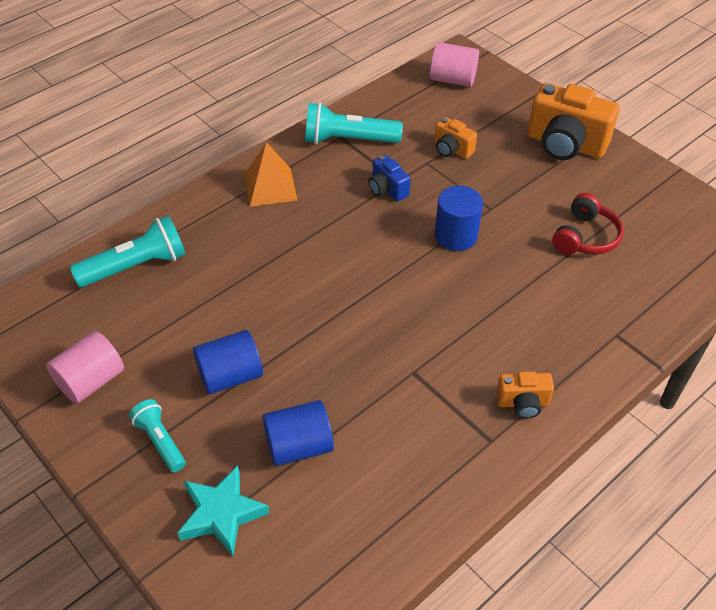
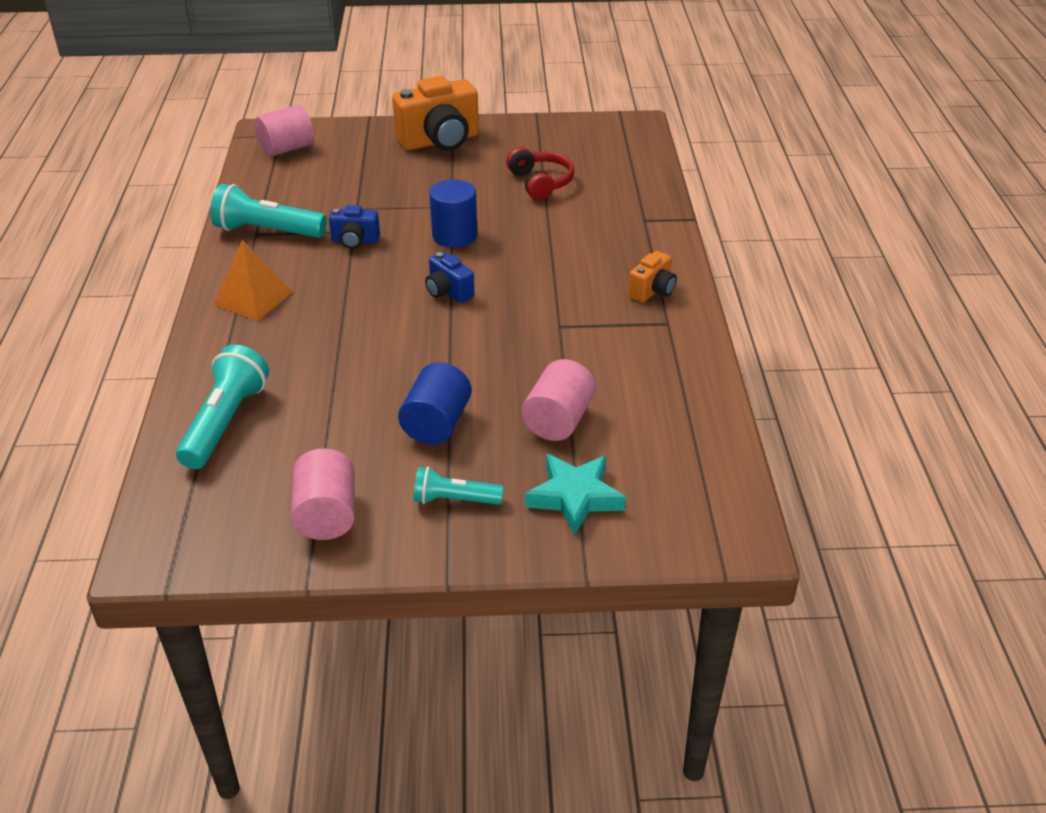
camera: 50 degrees left, 10 degrees down
(299, 446) = (558, 420): blue cylinder -> pink cylinder
(348, 140) = (267, 231): turquoise flashlight -> turquoise flashlight turned 60 degrees clockwise
(384, 279) = (448, 292): none -> blue camera
(452, 149) = (362, 190): orange camera -> none

